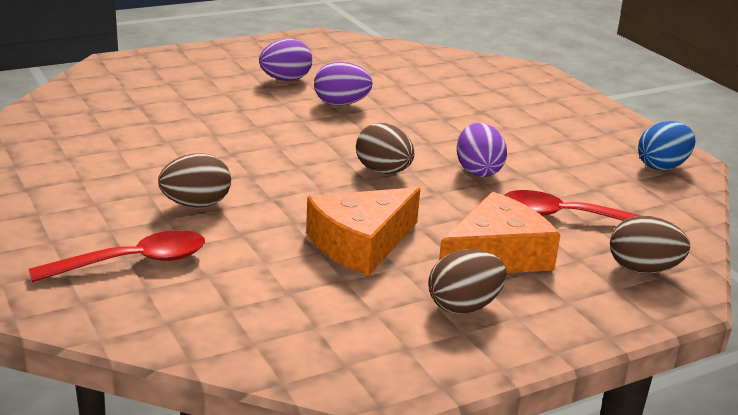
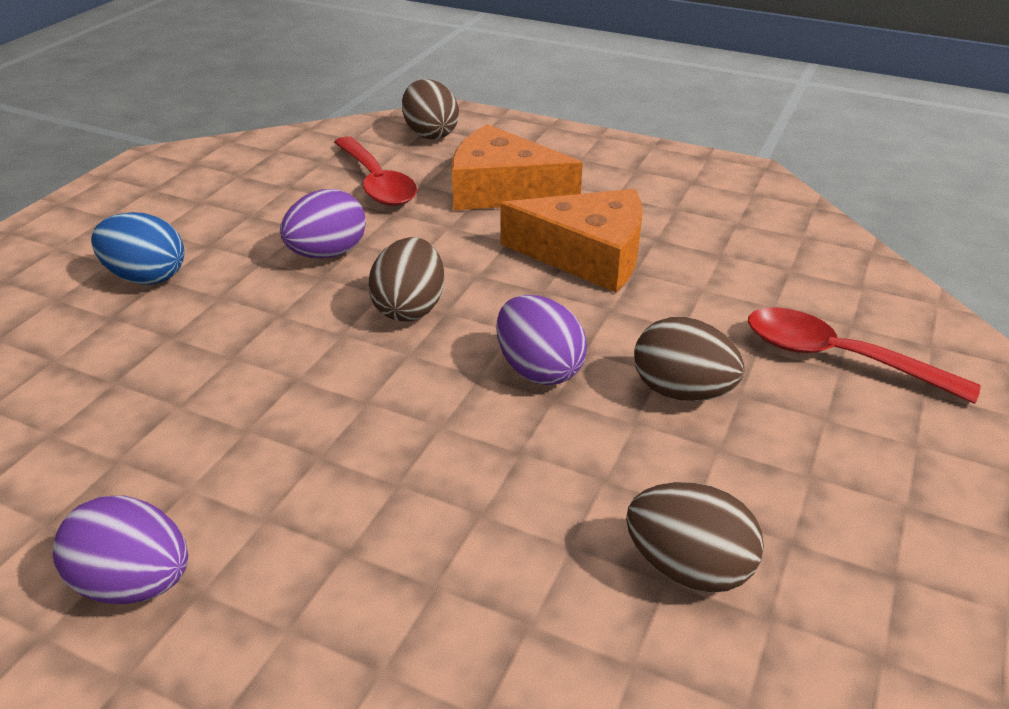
camera: 125 degrees left, 10 degrees up
(341, 104) = (206, 448): purple egg -> purple egg (539, 369)
(464, 306) = (603, 178): brown egg -> brown egg (688, 567)
(662, 166) = (185, 168): blue egg -> blue egg (147, 277)

